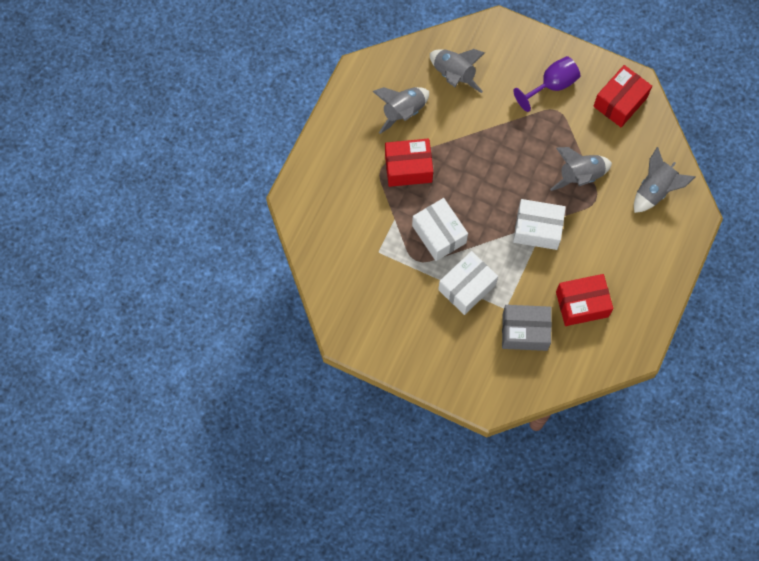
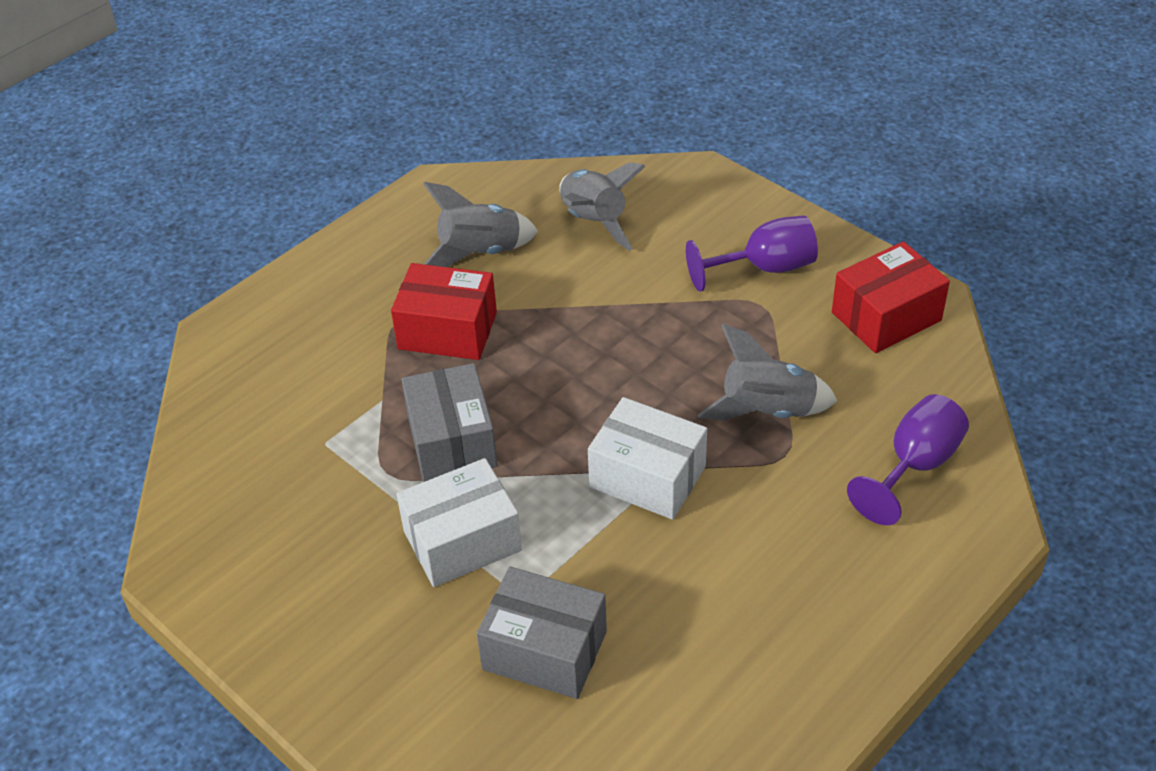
camera: 20 degrees right, 25 degrees down
(439, 234) = (452, 441): white box -> grey box
(582, 304) = (688, 630): red box -> none
(655, 190) = (914, 466): grey rocket -> purple goblet

